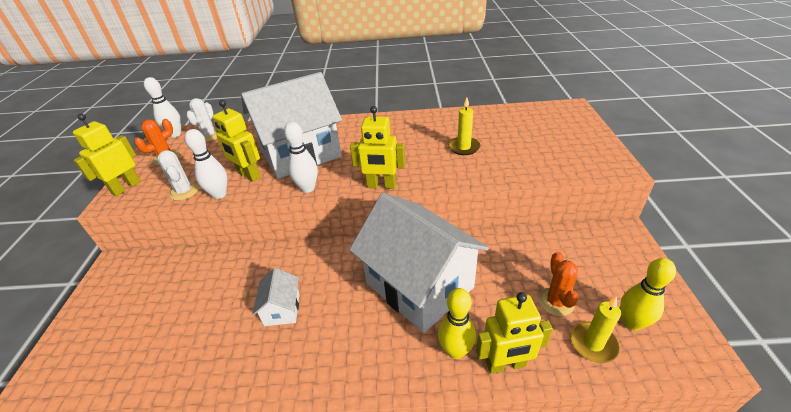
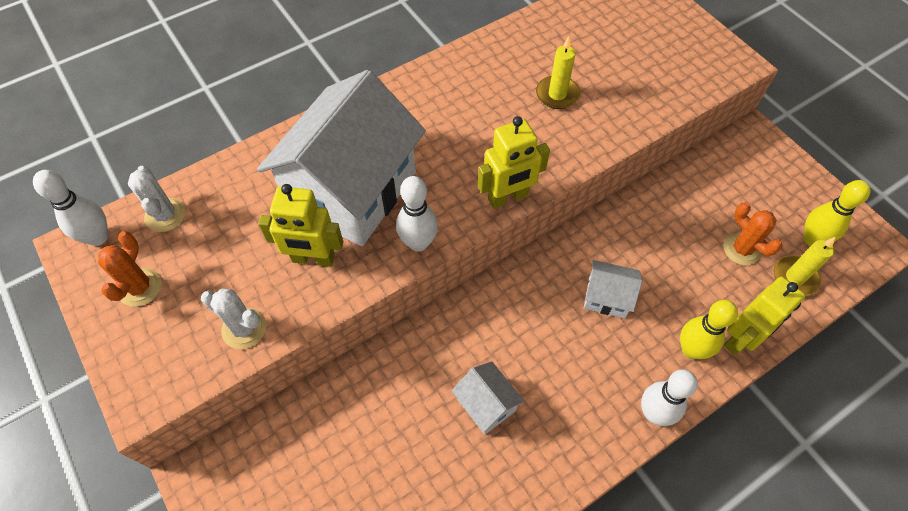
camera: 35 degrees left, 20 degrees up
(126, 187) = (136, 366): yellow robot -> none
(219, 194) = (304, 308): white bowling pin -> white bowling pin (654, 413)
(419, 285) = (607, 297): white house -> white house, size x0.42

